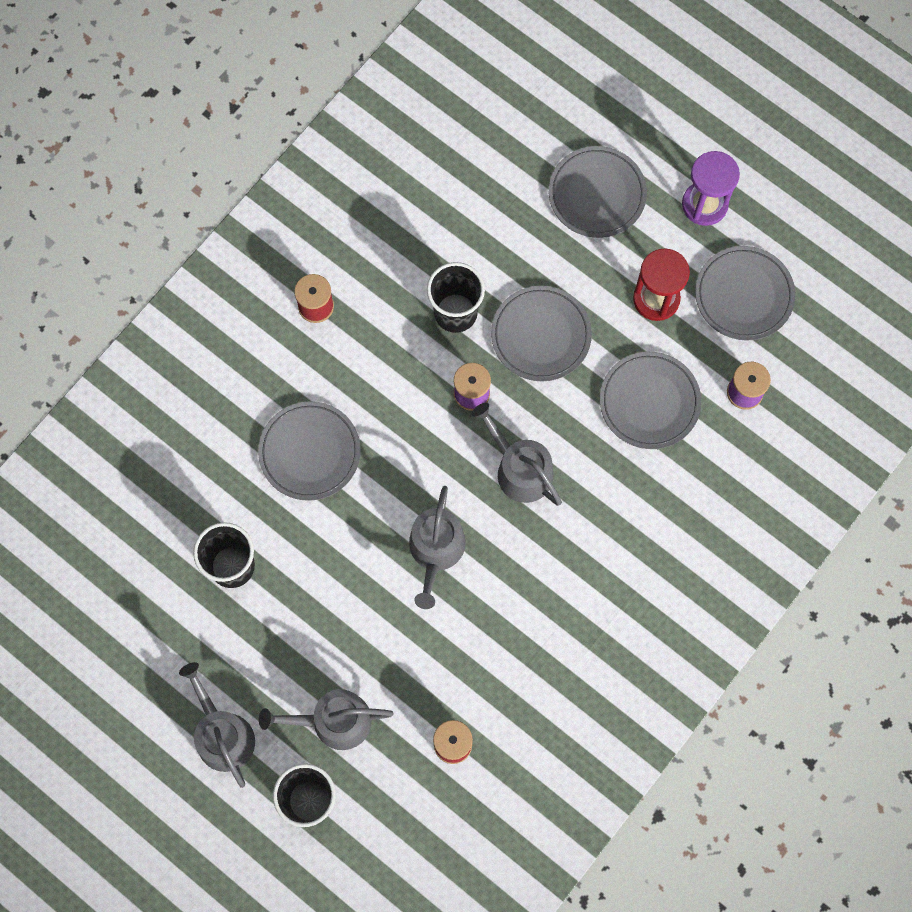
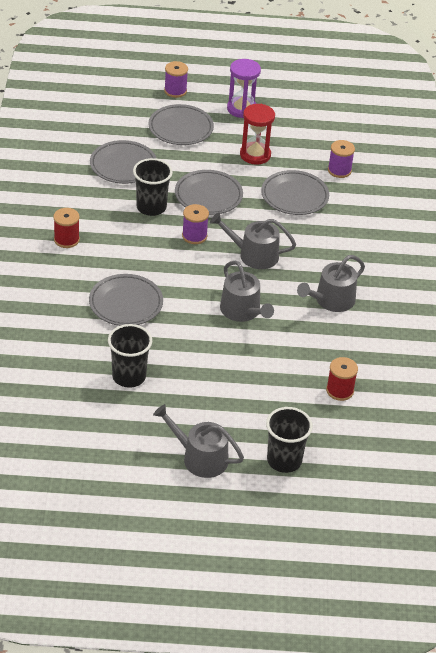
camera: 40 degrees left, 30 degrees down
(334, 721) = (261, 416): grey watering can -> grey watering can (331, 300)
(642, 120) = (175, 91): none -> purple spool
(744, 295) = (299, 134): grey plate -> grey plate (123, 165)

